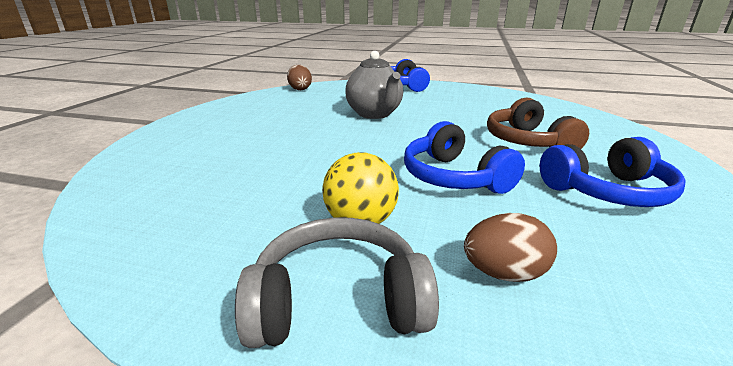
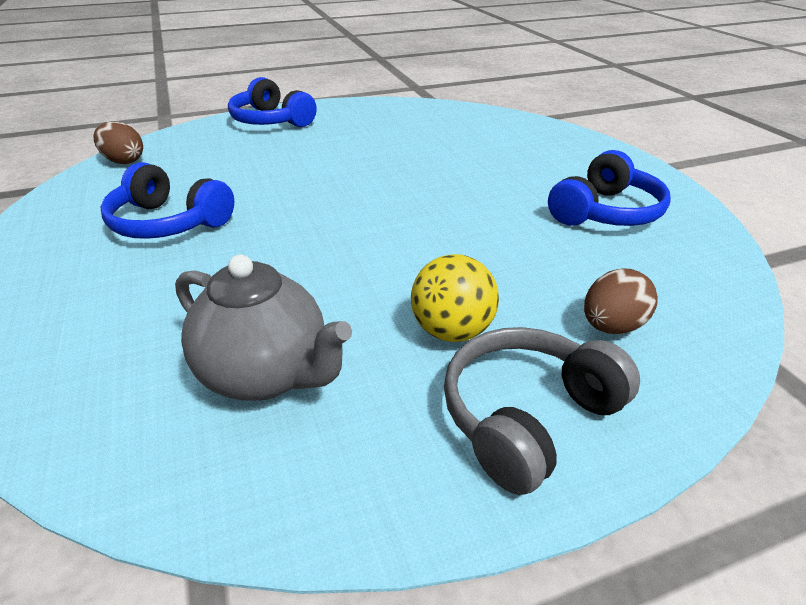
camera: 35 degrees left, 10 degrees up
(374, 114) = (293, 179): grey teapot -> grey teapot (267, 375)
(453, 177) = (476, 243): blue headphones -> blue headphones (168, 223)
(527, 142) = (495, 173): brown headphones -> none

